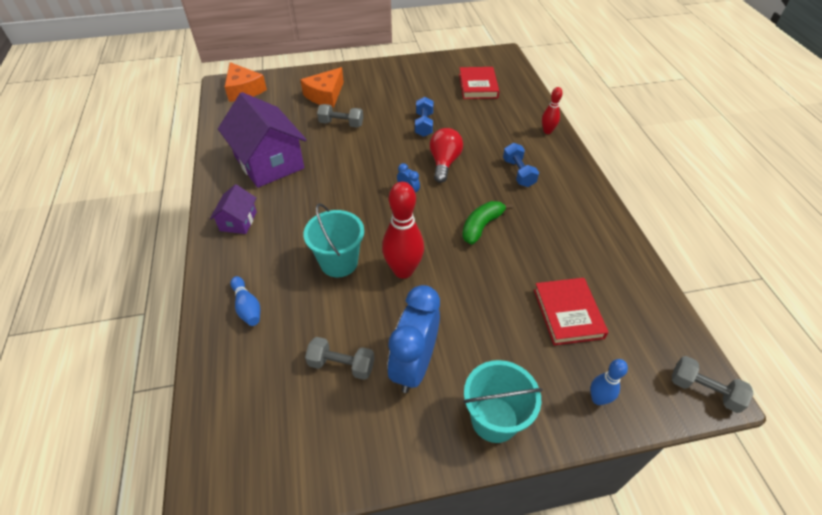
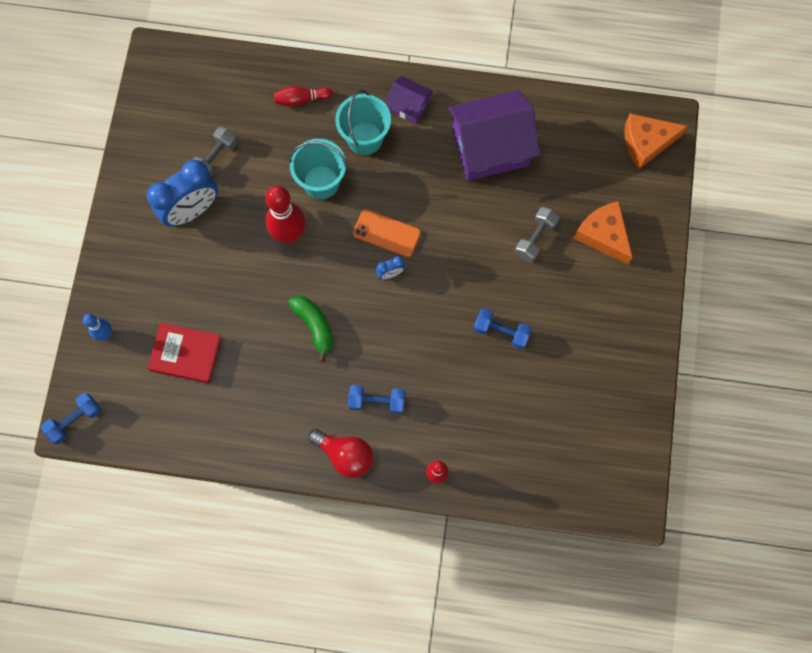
camera: 110 degrees right, 25 degrees up
(247, 307) = (301, 99): blue bowling pin -> red bowling pin
(372, 204) = (386, 233): none -> orange phone
(414, 365) = (192, 210): blue clock -> blue clock turned 105 degrees clockwise
(444, 163) = (423, 328): red light bulb -> red light bulb (345, 455)
(478, 86) = (562, 433): red book -> none
(494, 419) = (124, 251): turquoise bucket -> turquoise bucket (364, 138)
(704, 390) = (75, 420): grey dumbbell -> blue dumbbell

